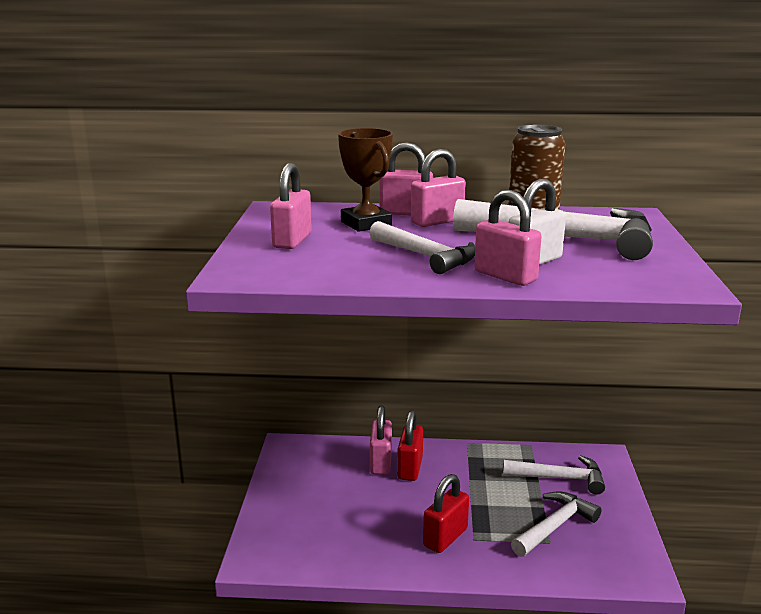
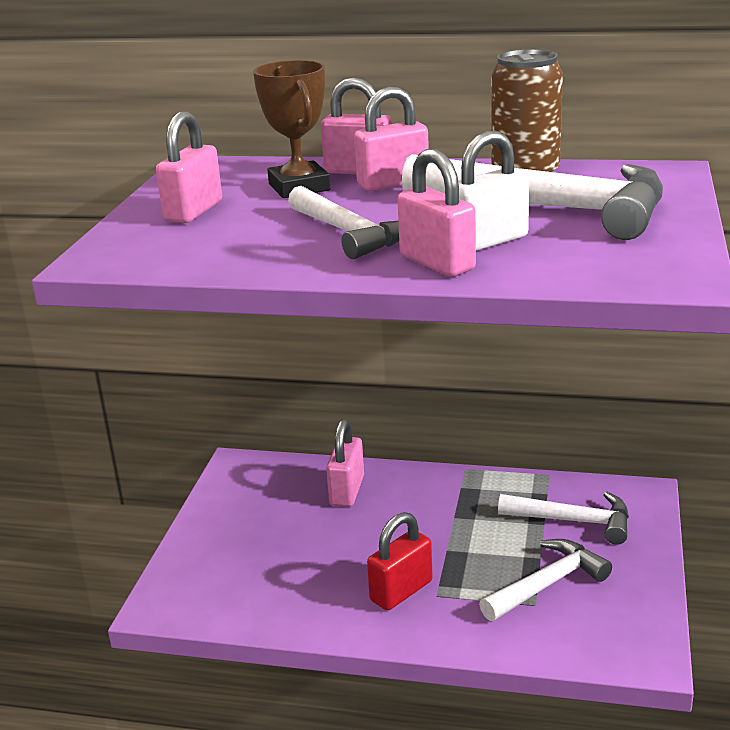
camera: 10 degrees right, 5 degrees up
(410, 468) = (382, 499): red padlock -> none

